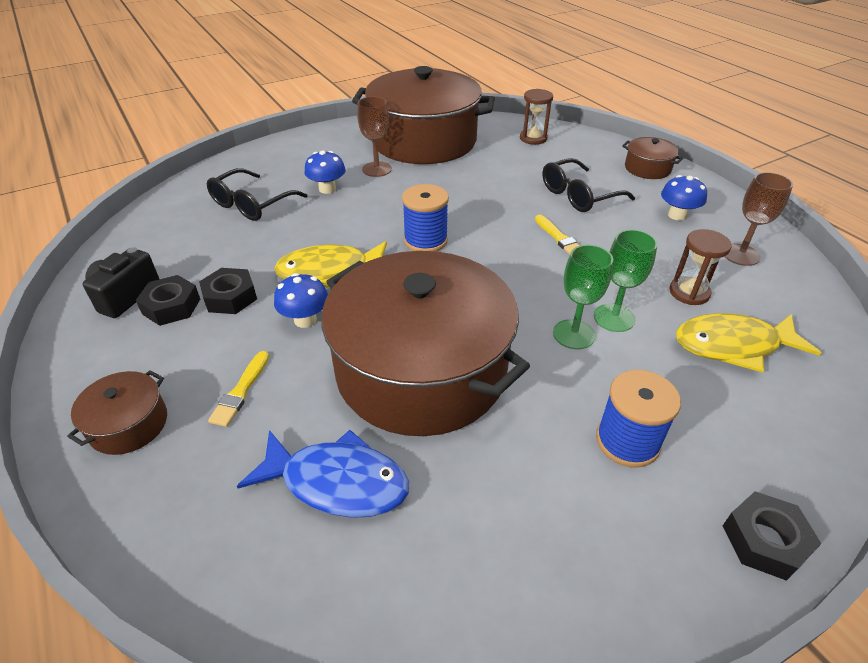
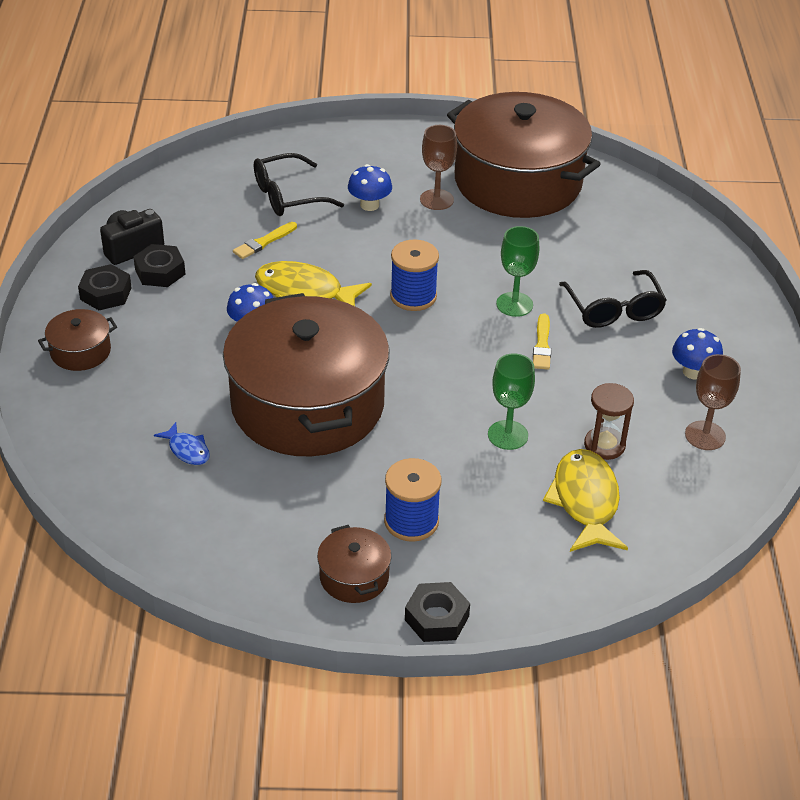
camera: 30 degrees right, 0 degrees up
(230, 297) = (209, 282): black nut -> black nut (106, 293)
(241, 391) = (167, 361): yellow brush -> yellow brush (264, 242)
(337, 482) = (187, 450): blue fish -> blue fish, size x0.51
(533, 138) = (643, 223): brown hourglass -> none
(573, 334) = (457, 432): green goblet -> green goblet (514, 304)
(578, 195) = (614, 309): black glasses -> black glasses turned 105 degrees counterclockwise
(647, 168) = (731, 309): brown pot -> brown pot (354, 577)
(733, 345) = (585, 501): yellow fish -> yellow fish turned 60 degrees clockwise

